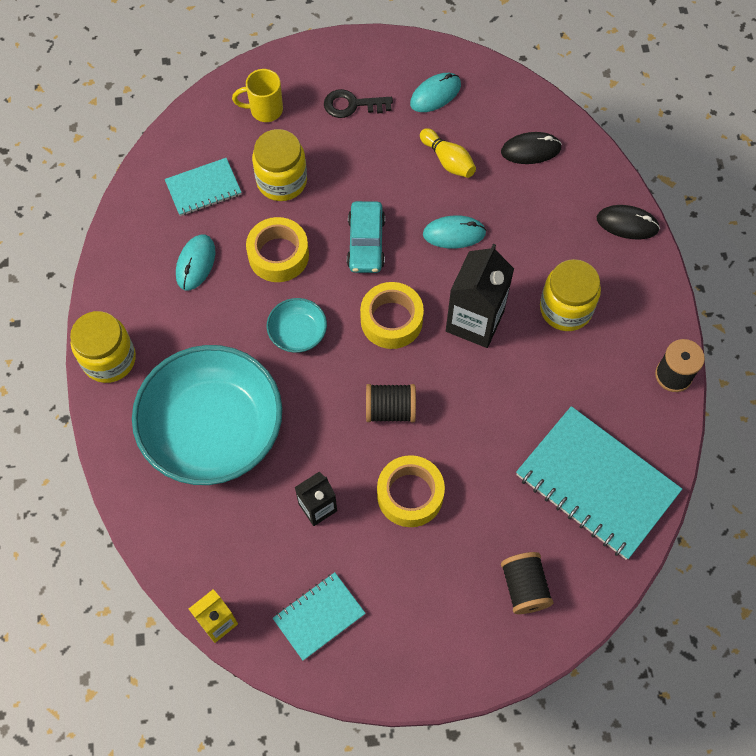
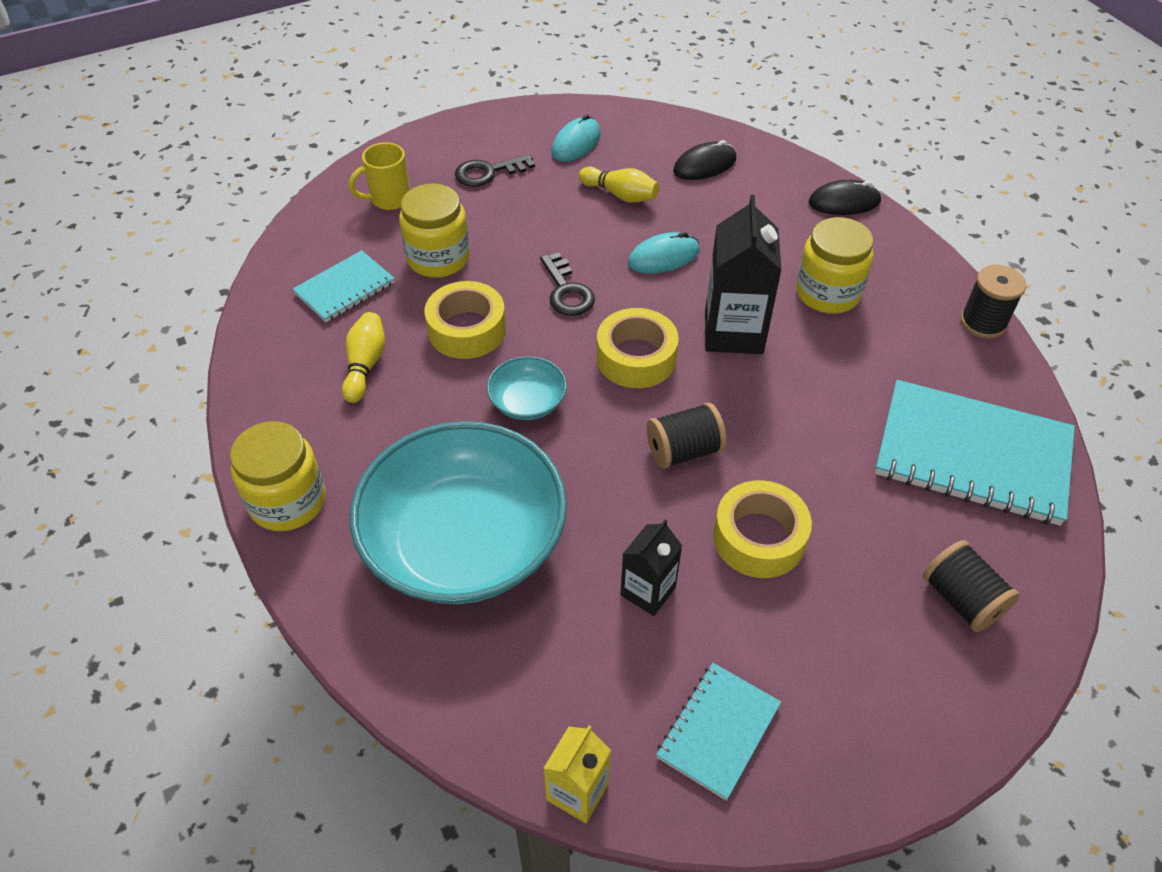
camera: 20 degrees left, 15 degrees down
(195, 263) = (365, 365): turquoise mouse -> yellow bowling pin
(366, 243) = (567, 291): turquoise car -> black key

